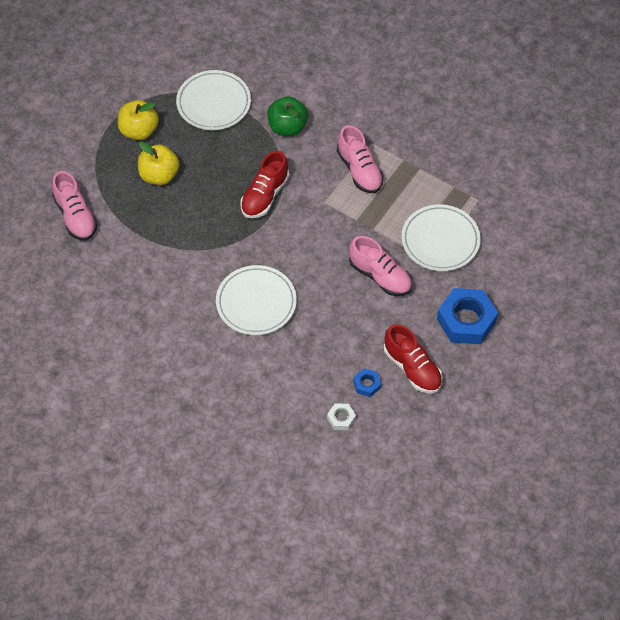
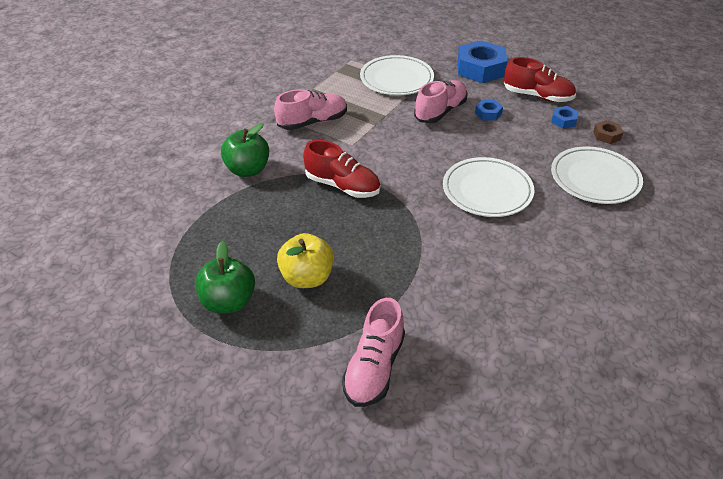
camera: 90 degrees left, 15 degrees down
(75, 216) = (374, 368): pink shoe -> pink shoe turned 135 degrees clockwise
(139, 131) = (228, 302): yellow apple -> green apple
(213, 103) = (198, 230): white plate -> white plate (594, 179)
(341, 419) = (606, 135): white nut -> brown nut
(378, 318) = (488, 113): none -> blue nut
(412, 368) = (537, 96): red shoe -> red shoe turned 60 degrees clockwise

